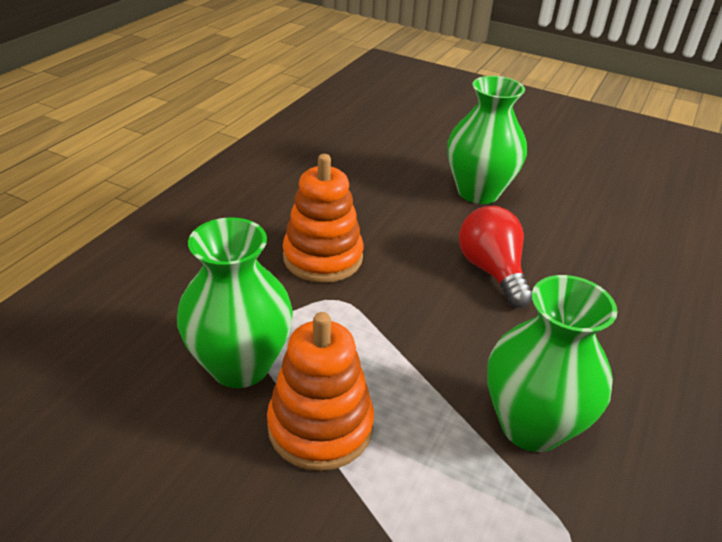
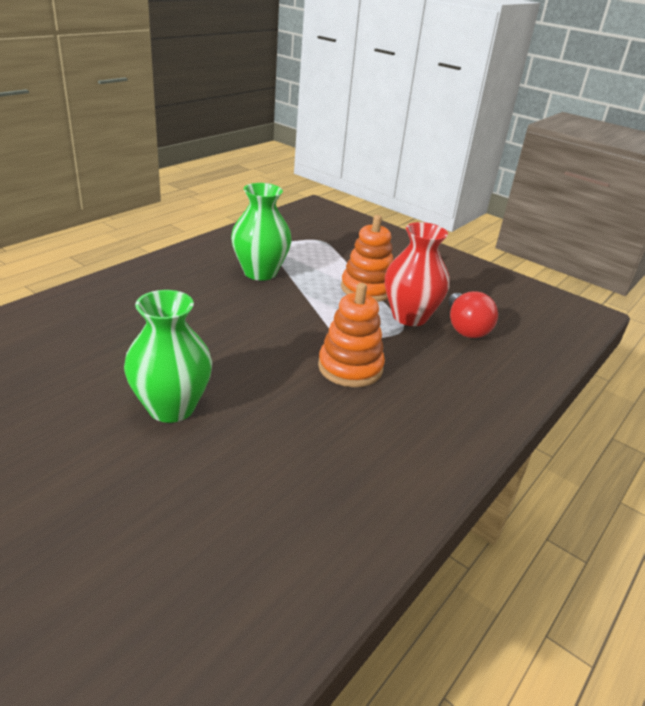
camera: 170 degrees left, 5 degrees down
(240, 365) = (409, 316): green vase -> red vase
(491, 271) = (221, 338): red light bulb -> red light bulb (465, 328)

